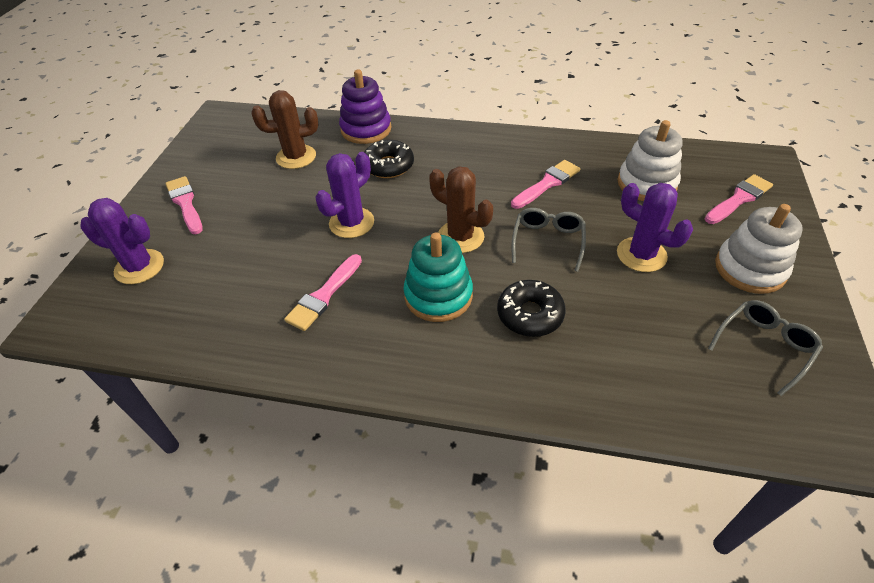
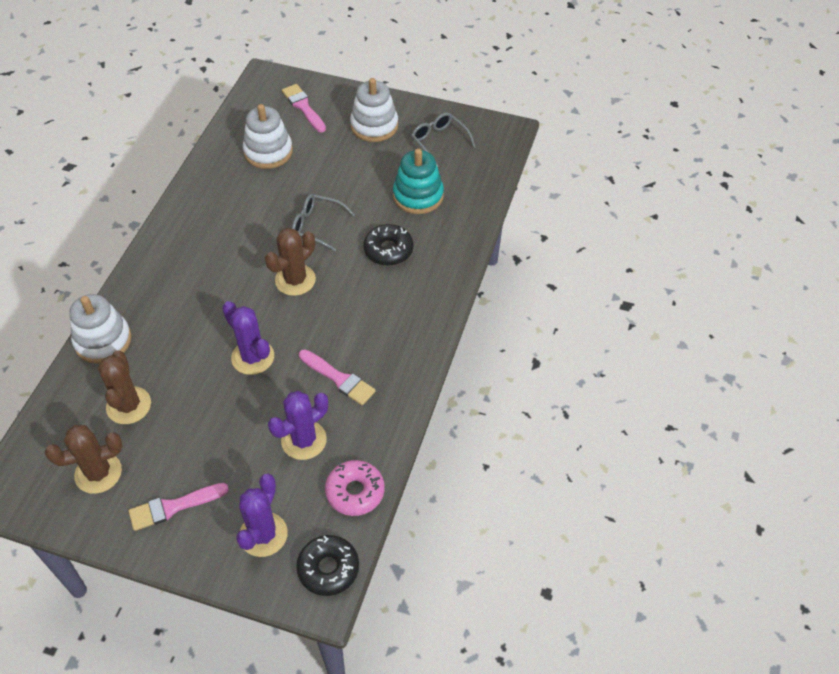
camera: 85 degrees left, 5 degrees up
(171, 332) = (355, 492): none -> pink donut
(229, 155) = (98, 473): none -> brown cactus
(366, 129) = (103, 341): purple stacking toy -> white stacking toy
(388, 166) = (176, 324): black donut -> black donut (328, 569)
(438, 295) = (357, 302): turquoise stacking toy -> turquoise stacking toy (418, 196)
(547, 184) = (246, 212): pink brush -> none
(641, 255) = (346, 176): purple cactus -> purple cactus (304, 440)

